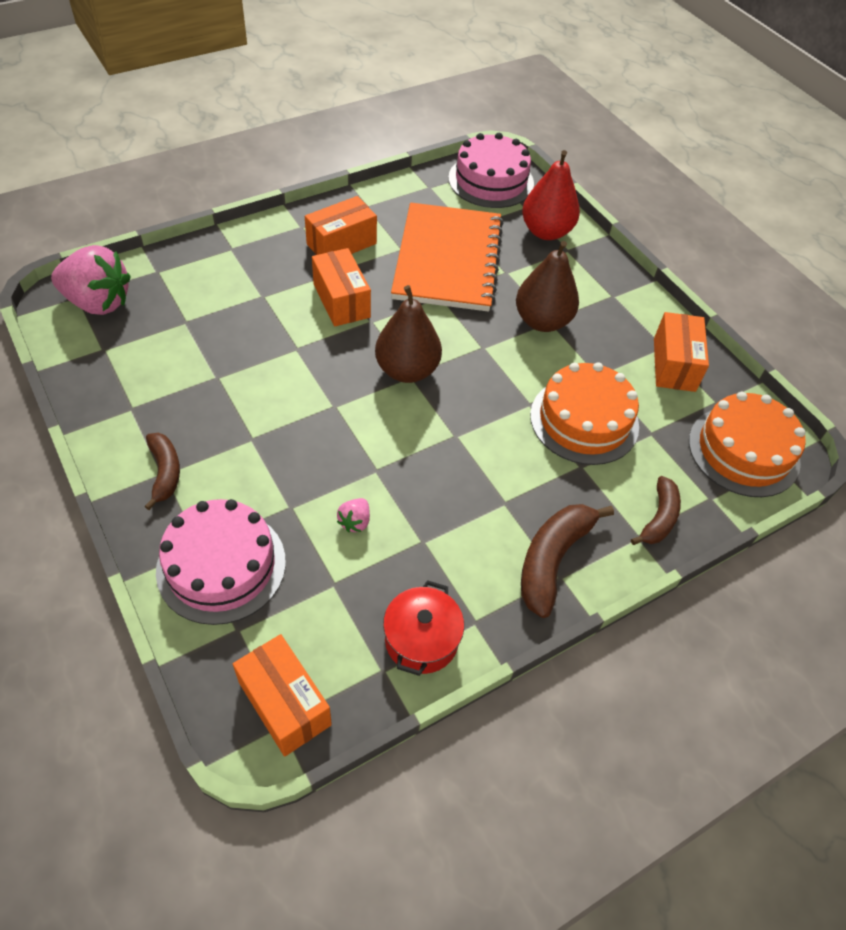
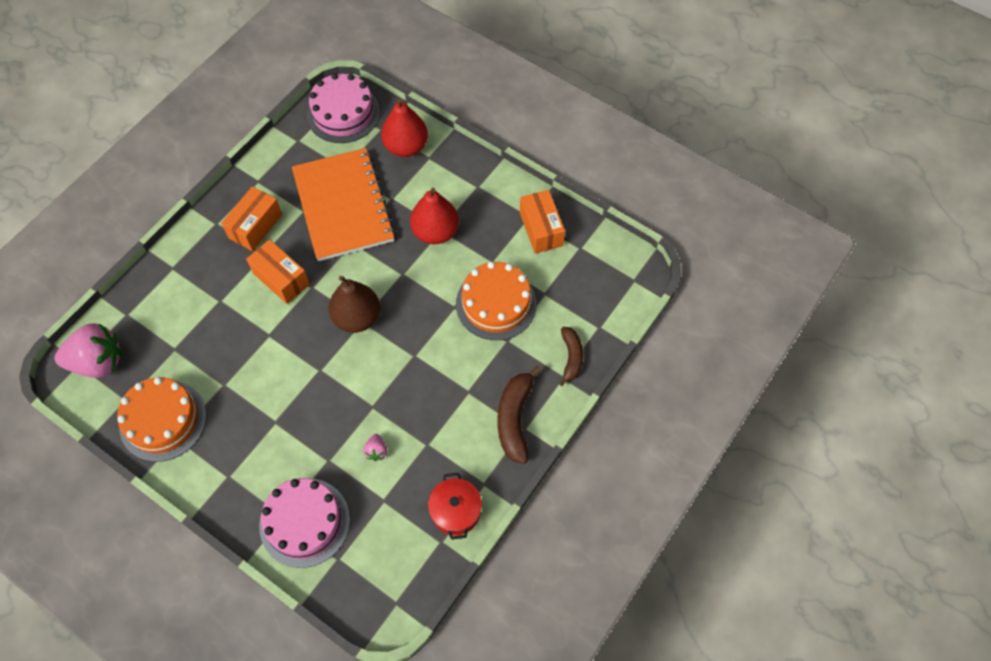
camera: 20 degrees left, 10 degrees up
(165, 472) = (229, 475): brown banana -> none
(284, 704) = (391, 590): orange box -> none
(542, 321) = (435, 232): brown pear -> red pear
(743, 451) = (609, 280): orange cake -> orange cake (163, 420)

